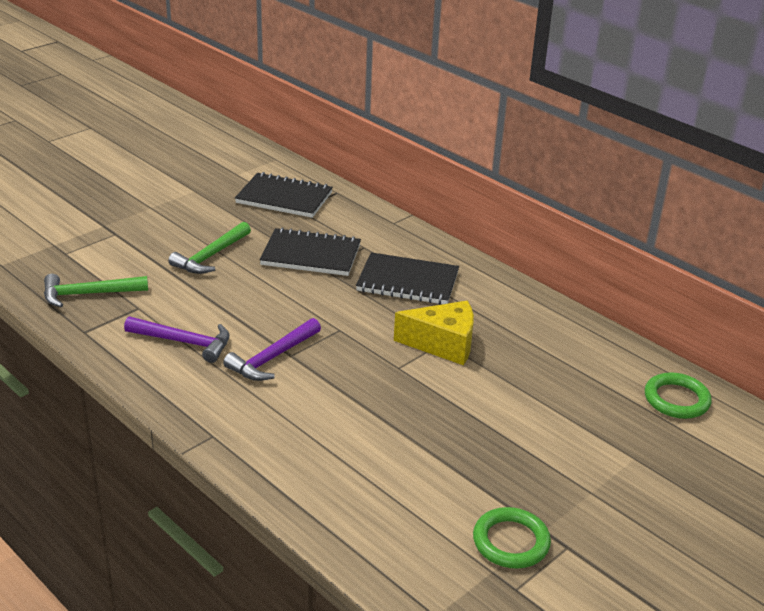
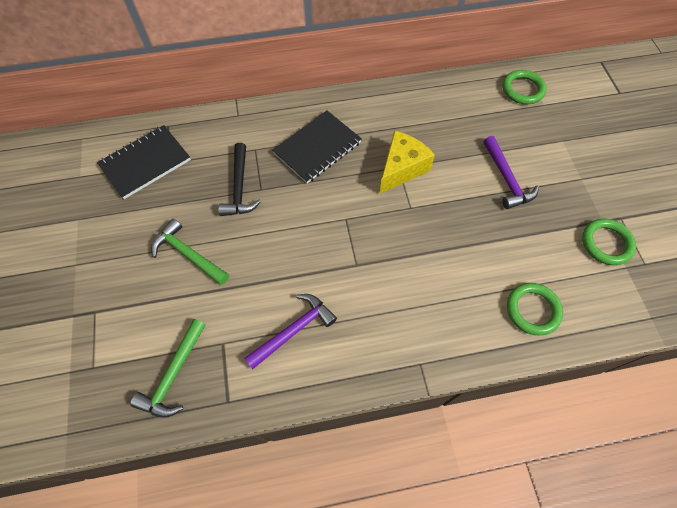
camera: 55 degrees left, 30 degrees up
(211, 256) = (188, 254): green hammer -> green hammer turned 150 degrees clockwise
(273, 358) = (352, 278): purple hammer -> purple hammer (506, 178)
(311, 255) = (239, 187): black notebook -> black hammer
(351, 501) = (532, 310): none -> green ring

